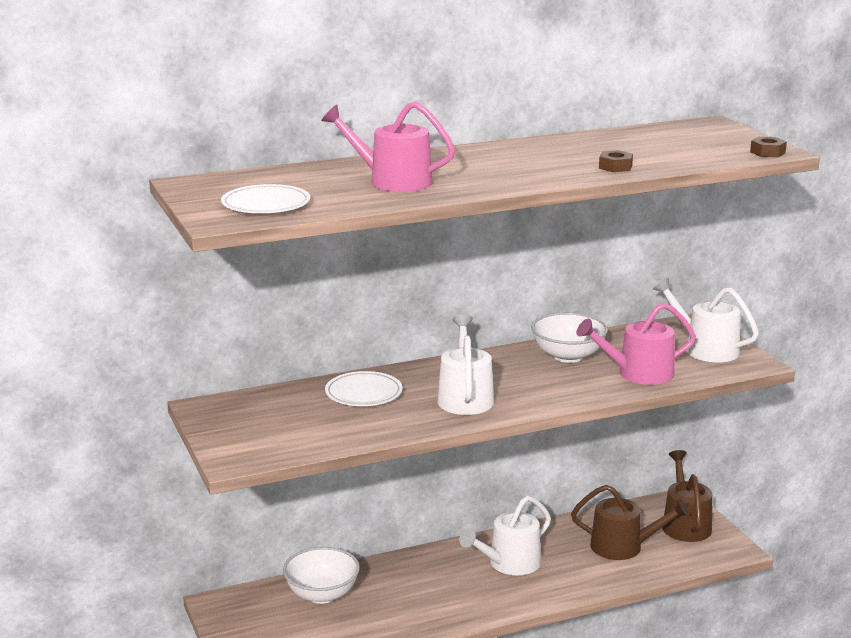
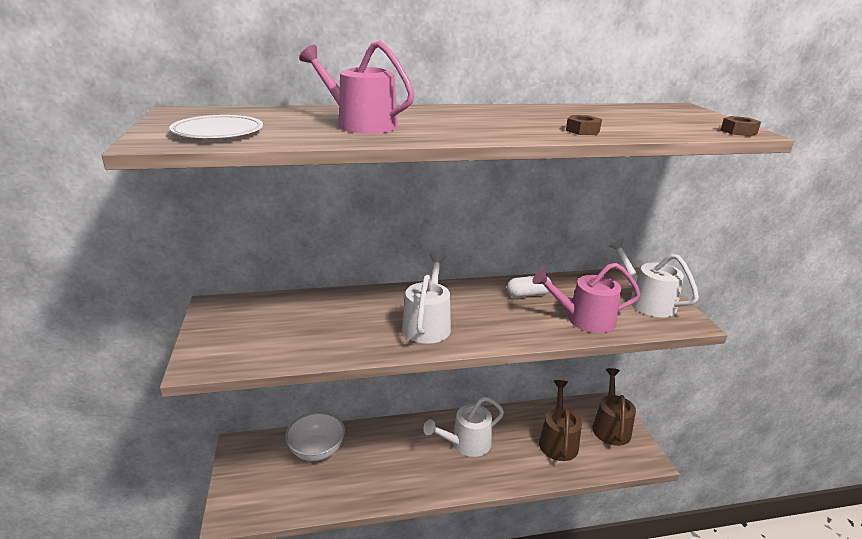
camera: 10 degrees right, 5 degrees up
(363, 394) = (346, 309): white plate -> none
(568, 356) = (528, 294): white bowl -> white capsule
(623, 547) = (558, 441): brown watering can -> brown watering can turned 105 degrees counterclockwise

